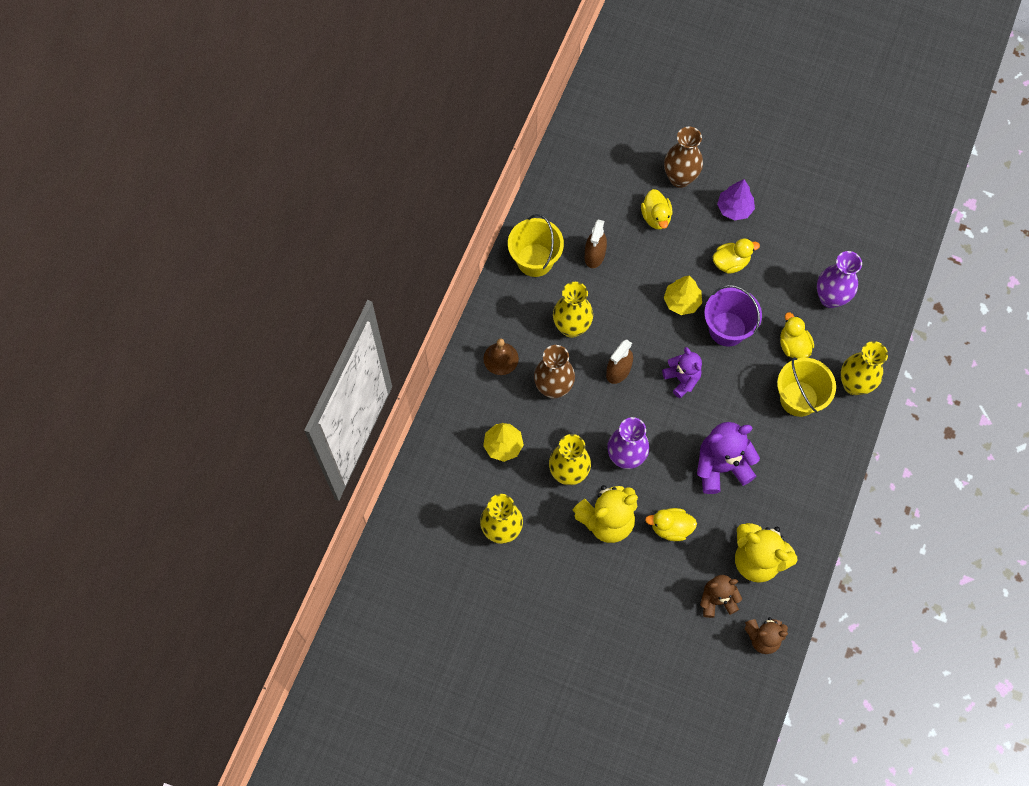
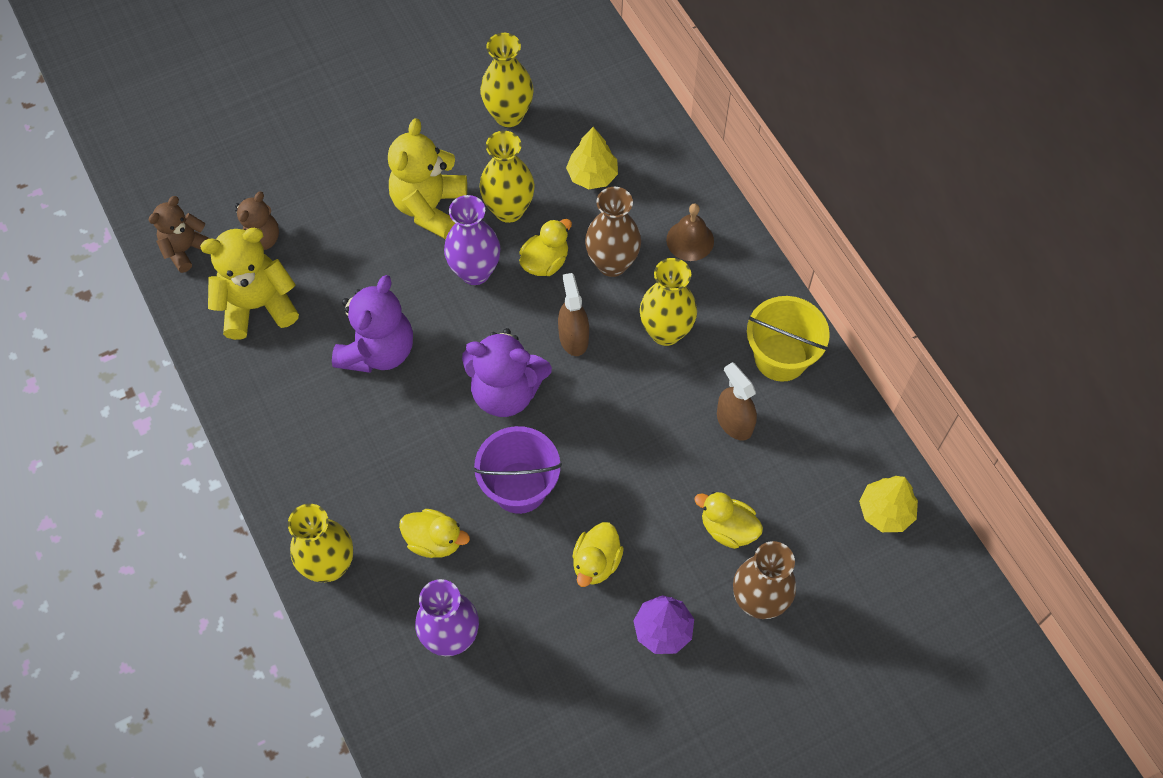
camera: 130 degrees right, 5 degrees down
(670, 528) = (366, 255): yellow duck -> yellow duck (545, 262)
(681, 302) = (595, 467): yellow tree -> yellow tree (885, 511)
(682, 379) = (506, 392): purple teddy bear -> purple teddy bear, size x1.58
(798, 398) = (372, 491): yellow bucket -> none

